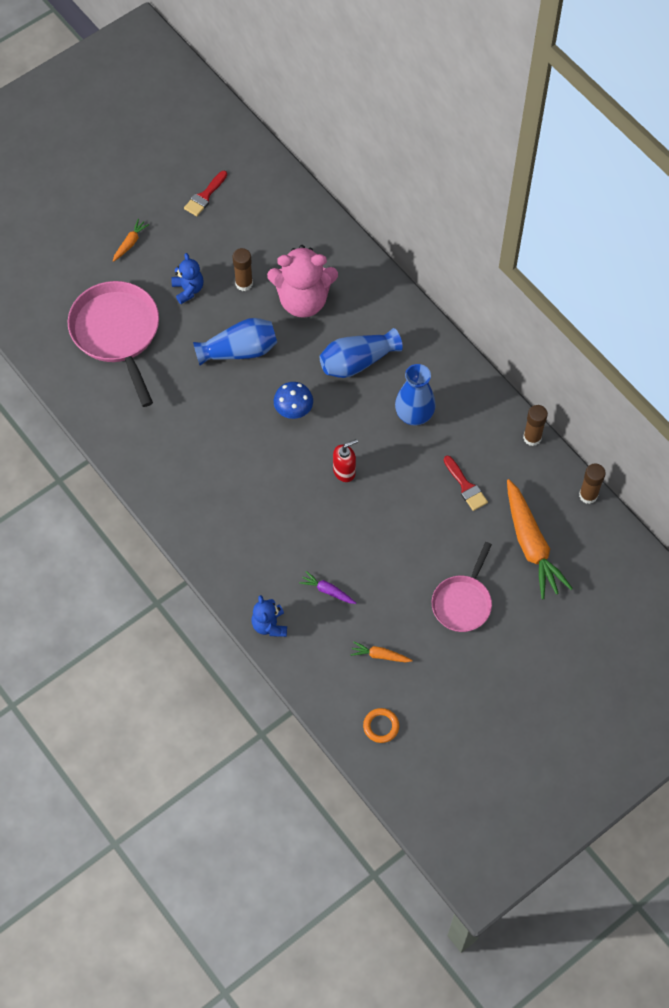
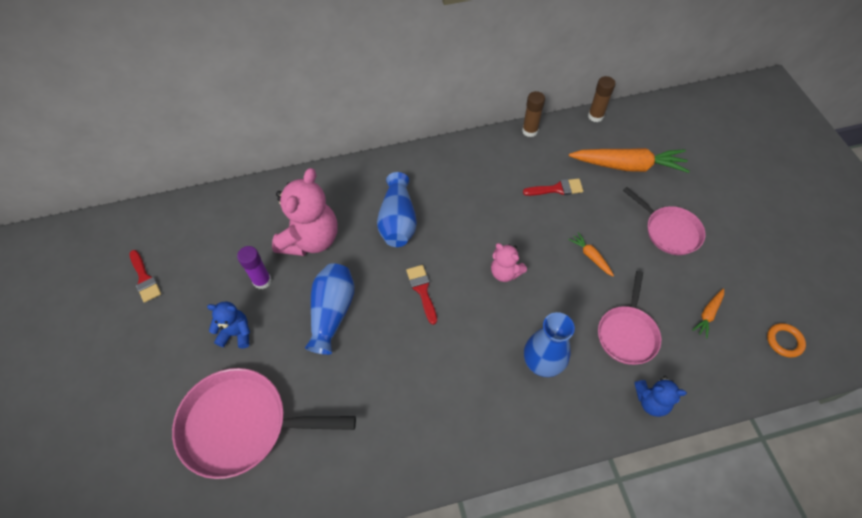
camera: 65 degrees left, 5 degrees down
(130, 243) = (145, 369): orange carrot -> orange carrot (590, 256)
(244, 283) = (262, 281): brown glue stick -> purple glue stick
(293, 411) = (422, 290): blue mushroom -> red brush
(327, 591) = (627, 333): purple carrot -> pink pan
(344, 471) = (505, 272): red soap dispenser -> pink teddy bear
(414, 415) = (472, 199): blue vase -> blue vase (542, 362)

